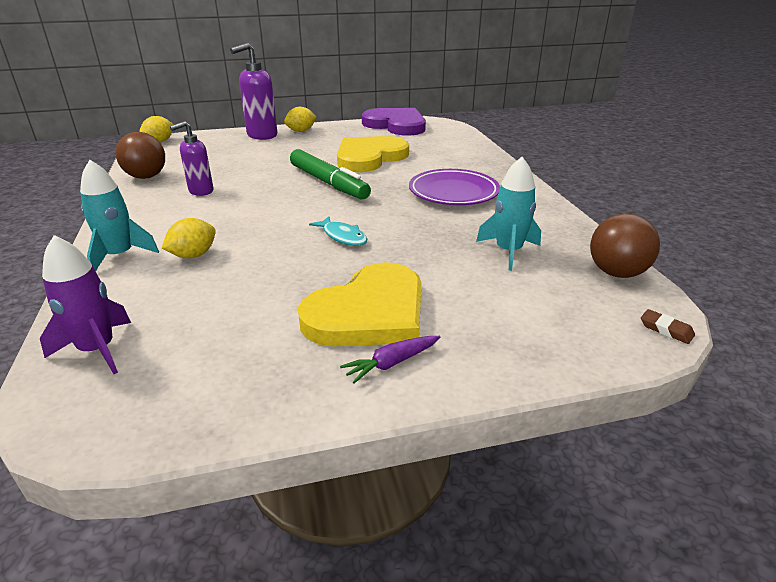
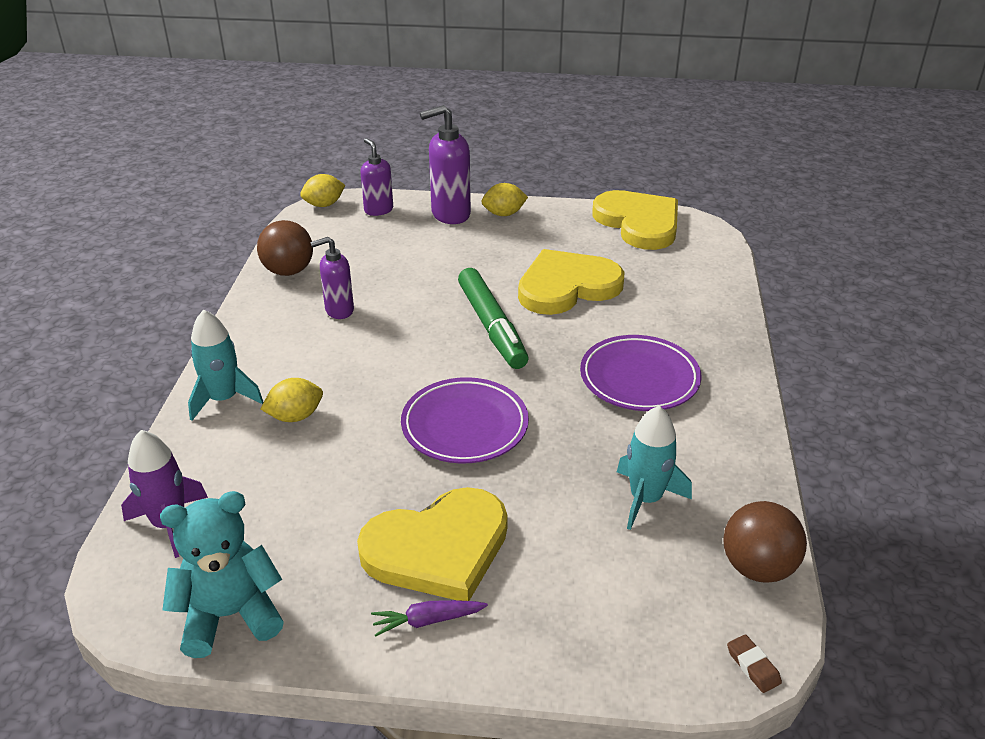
camera: 20 degrees right, 5 degrees up
(194, 406) = (230, 615): none -> turquoise teddy bear
(205, 139) = (378, 210): none -> purple soap dispenser
(343, 236) = (465, 426): turquoise fish -> purple plate
(396, 125) = (638, 223): purple heart -> yellow heart

